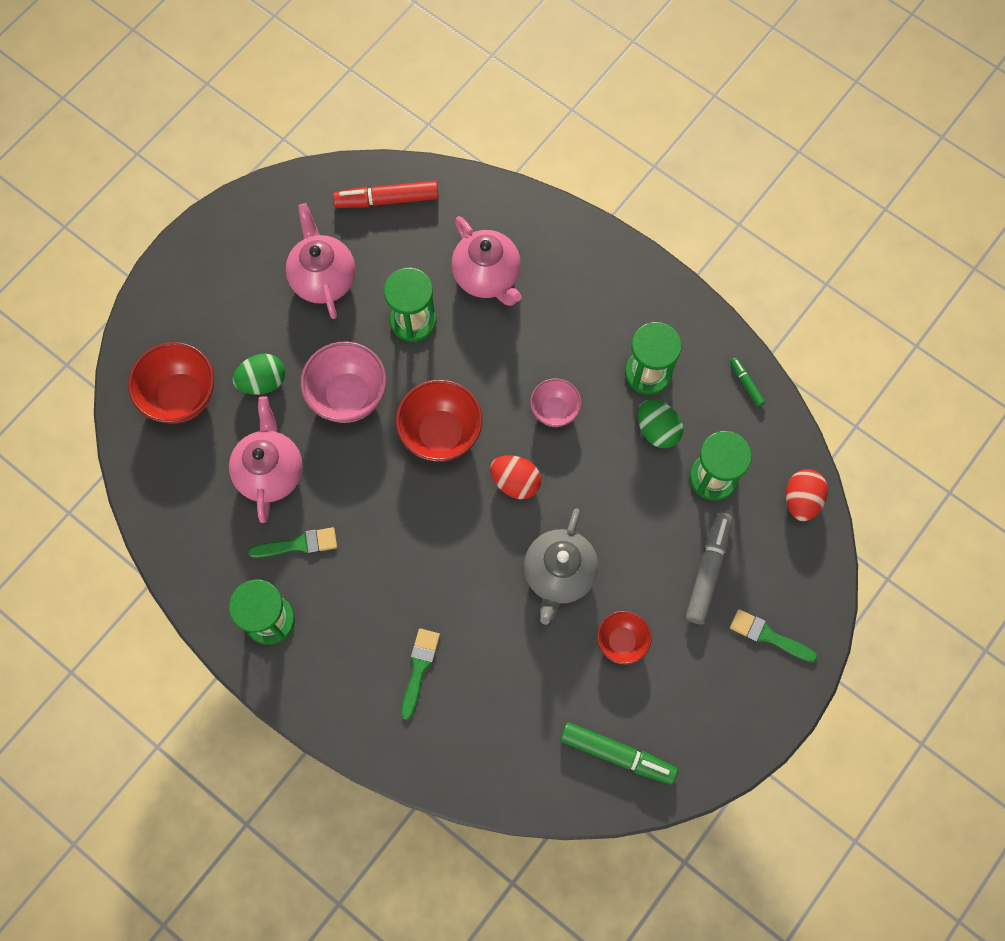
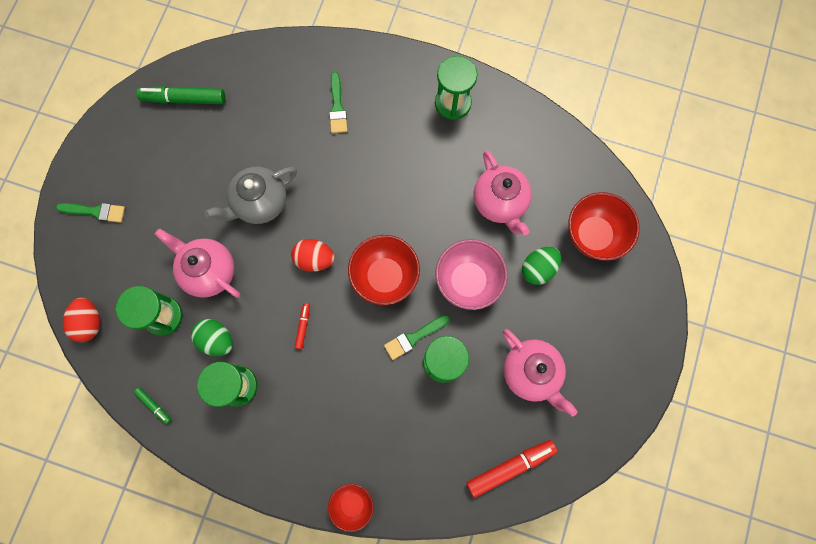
camera: 160 degrees right, 5 degrees up
(299, 544) = (455, 159): green brush -> green brush (414, 337)
(487, 277) = (397, 424): pink teapot -> pink teapot (209, 271)
(554, 411) = (303, 326): pink bowl -> red marker
(559, 574) = (260, 203): grey teapot -> grey teapot turned 120 degrees counterclockwise
(621, 641) = (201, 172): red bowl -> red bowl (352, 504)
(708, 570) = (150, 243): grey marker -> none

